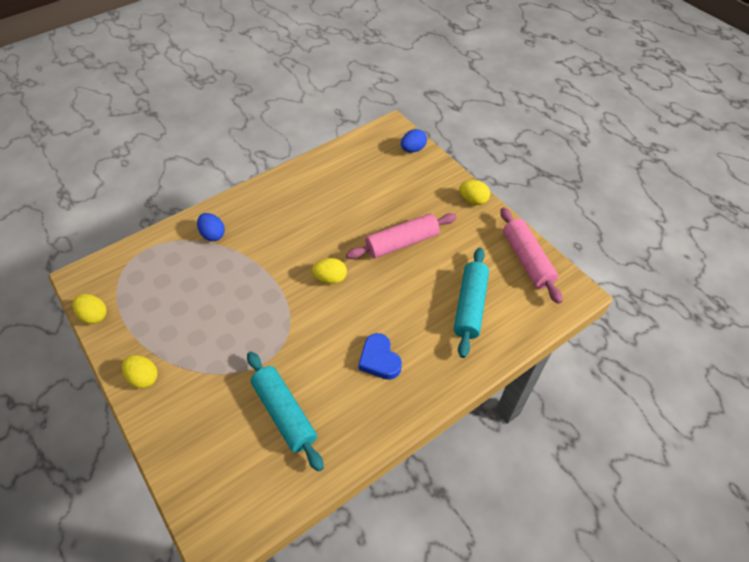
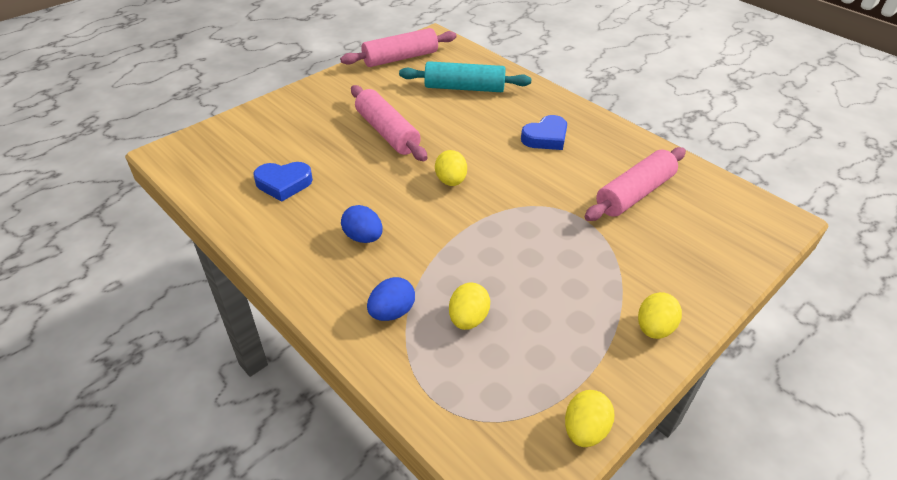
camera: 100 degrees left, 10 degrees down
(284, 413) = (634, 194): turquoise rolling pin -> pink rolling pin
(347, 183) = (283, 183): none -> blue heart
(413, 149) = (221, 132): blue egg -> blue egg (363, 237)
(473, 200) = (317, 87): yellow egg -> yellow egg (468, 319)

